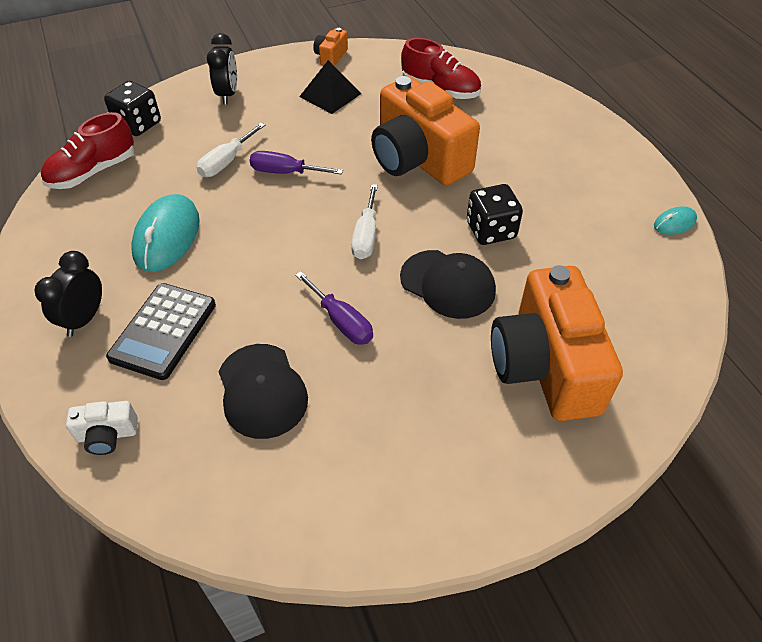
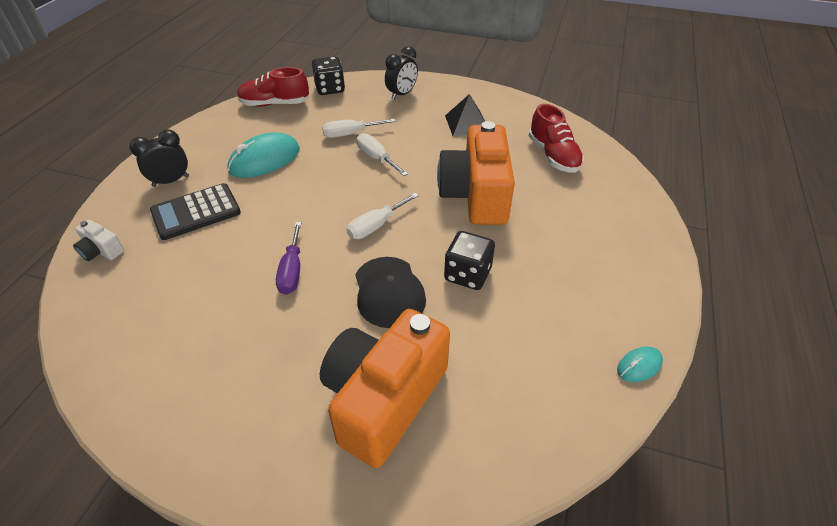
camera: 40 degrees right, 5 degrees down
(262, 390) = (197, 281): black cap -> none
(285, 172) = (377, 158): purple screwdriver -> white screwdriver
(331, 57) = (498, 99): orange camera -> none
(674, 223) = (639, 366): turquoise mouse -> turquoise mouse turned 45 degrees counterclockwise

